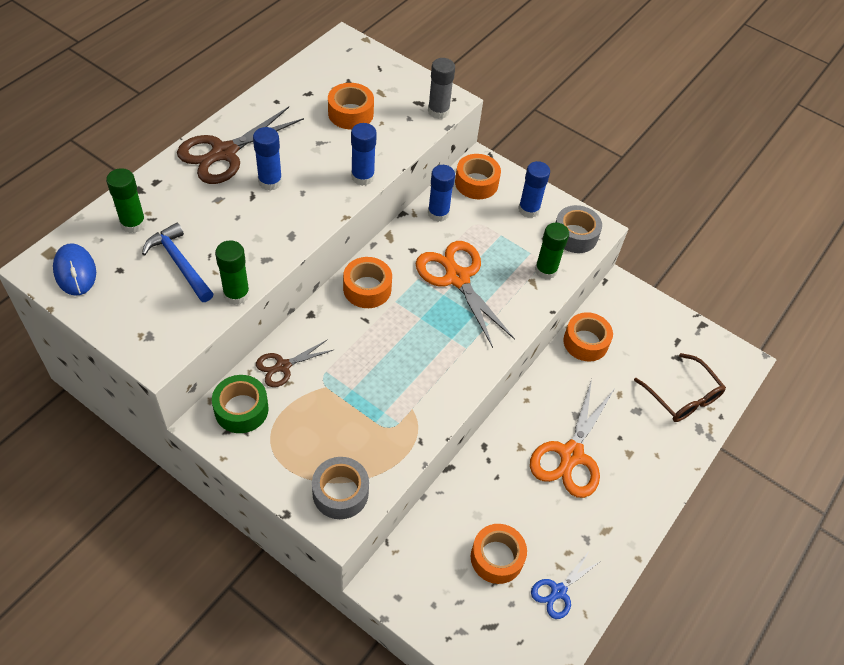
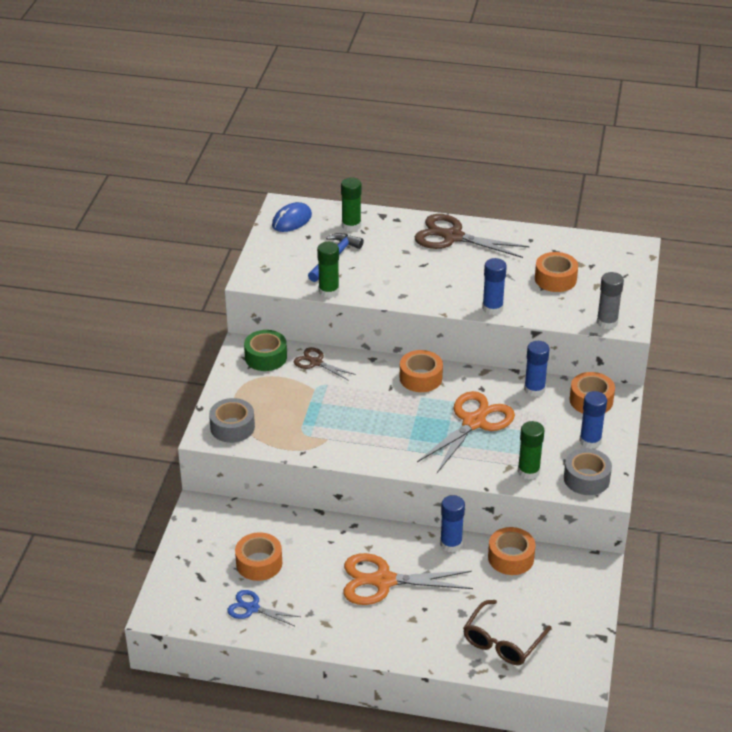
camera: 70 degrees right, 15 degrees down
(270, 182) = (445, 267): blue glue stick -> blue glue stick (451, 544)

